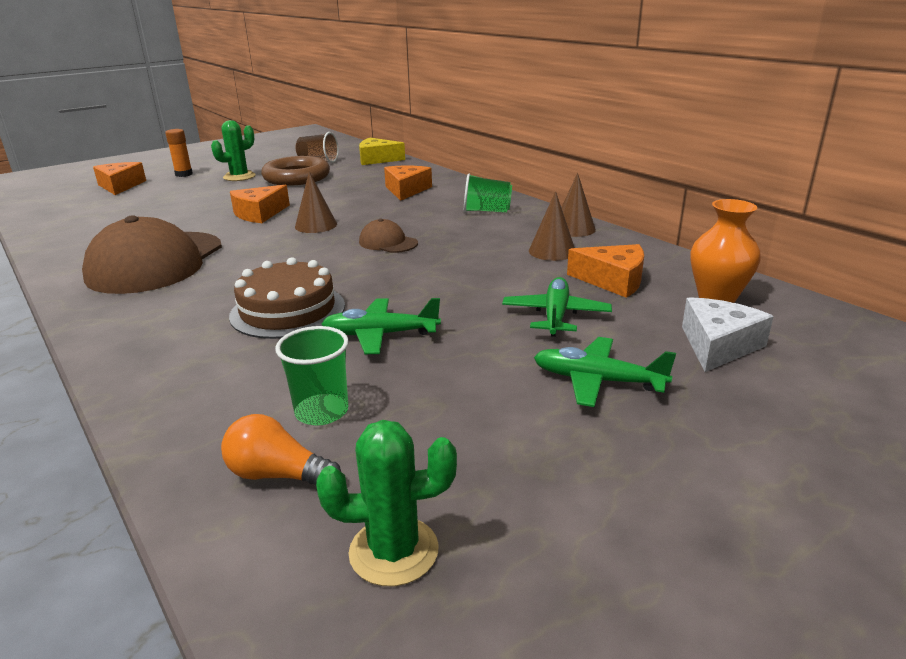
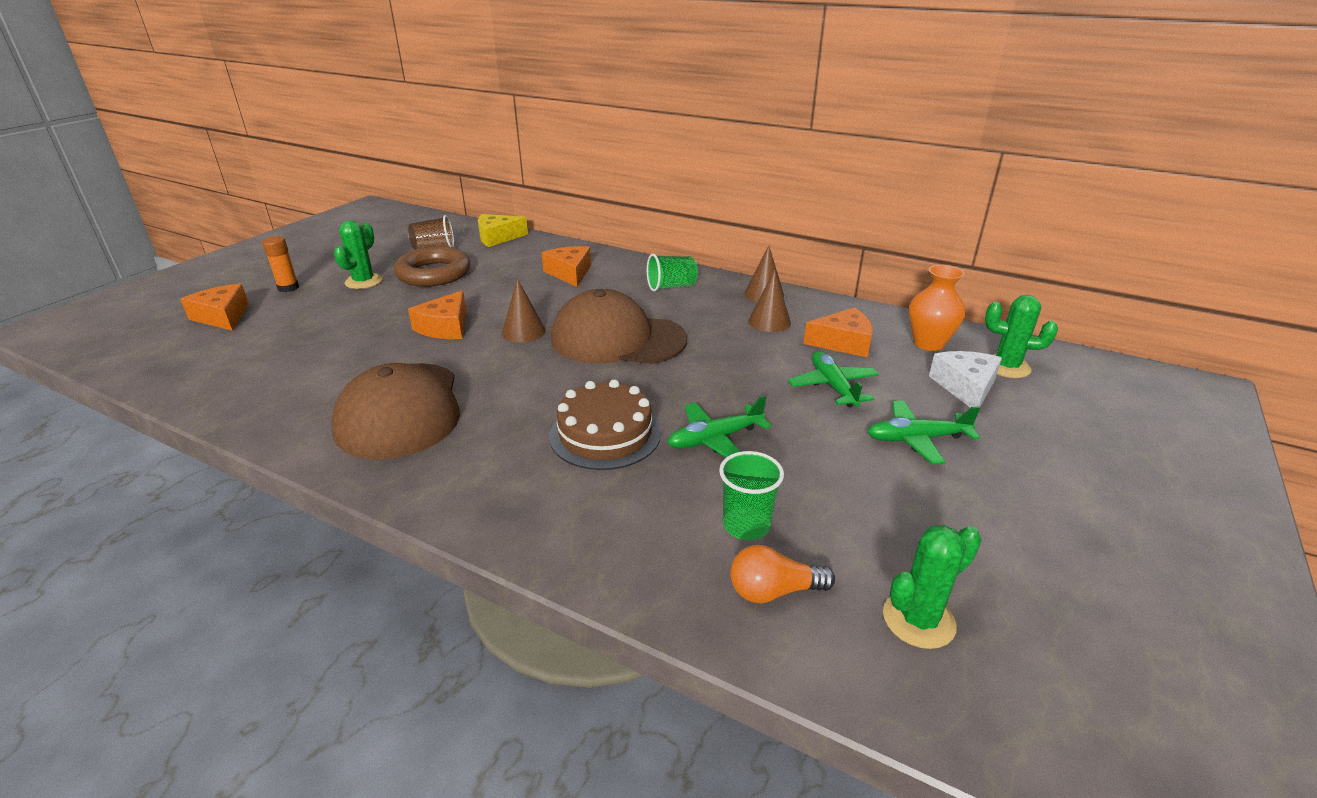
camera: 25 degrees left, 5 degrees up
(388, 242) = (617, 339): brown cap -> brown cap, size x2.19
(798, 336) = (1006, 367): none -> green cactus

